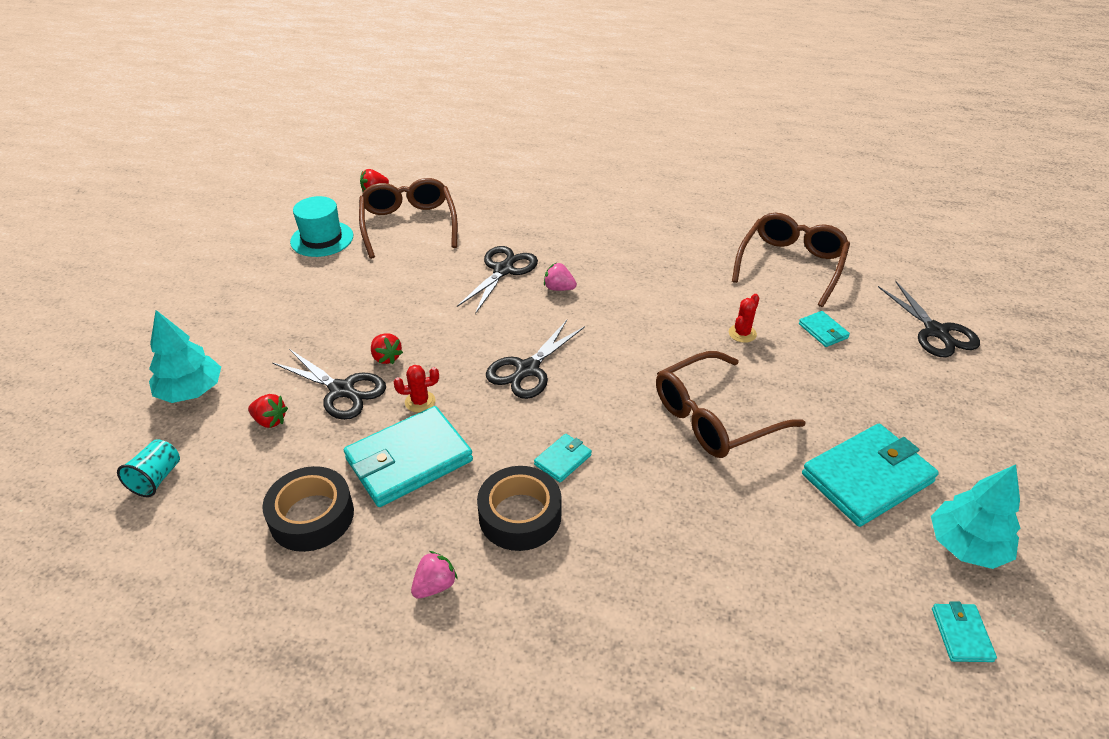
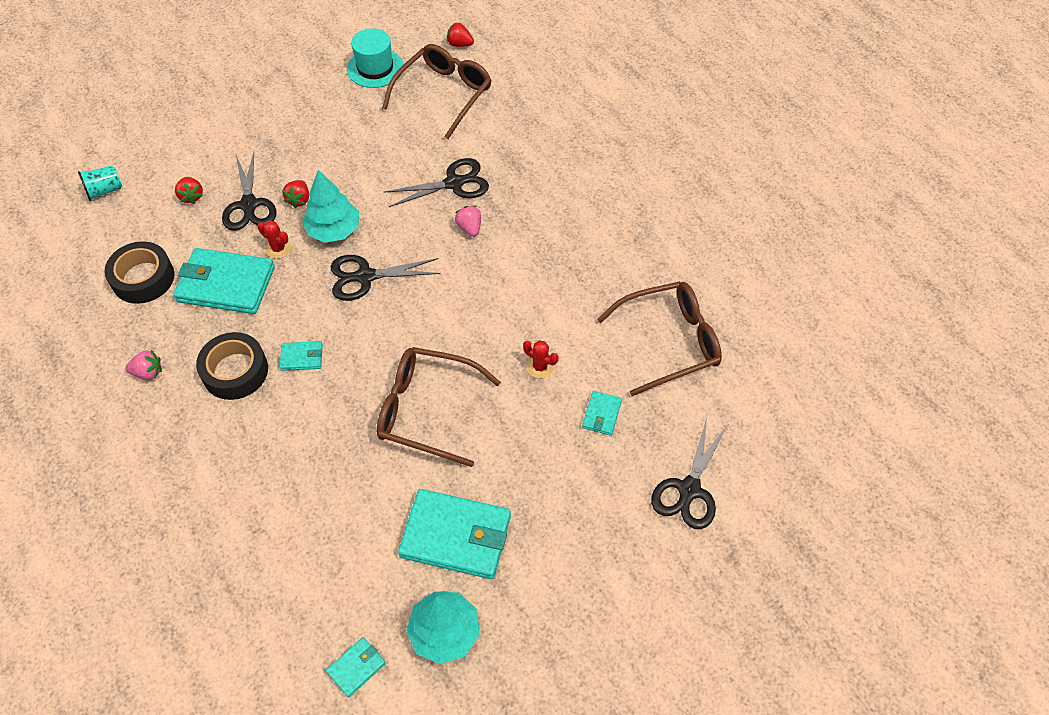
camera: 45 degrees right, 15 degrees up
(191, 391) = (177, 142): turquoise tree -> turquoise tree (334, 230)
(742, 333) = (540, 367): red cactus -> red cactus turned 45 degrees clockwise

